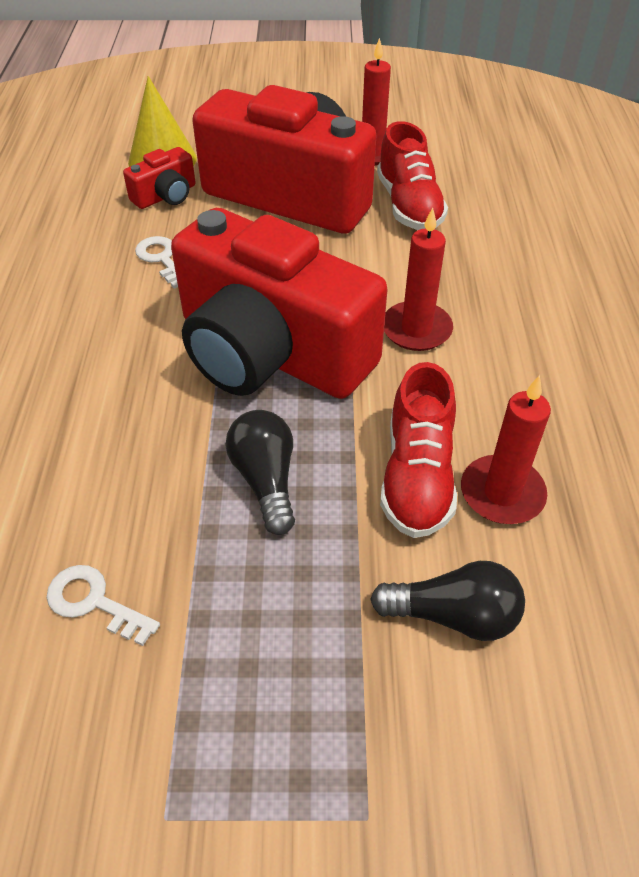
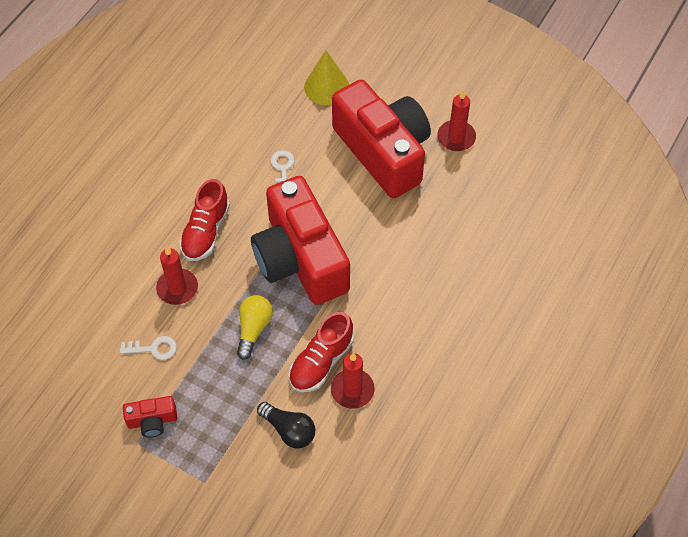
camera: 30 degrees right, 10 degrees up
(94, 602) = (153, 349): white key -> white key turned 120 degrees clockwise
(166, 196) = (311, 119): red camera -> red camera (152, 421)
(266, 480) = (253, 329): black light bulb -> yellow light bulb
(409, 205) = (445, 192): red shoe -> red shoe (206, 231)
(416, 329) = (382, 281): red candle -> red candle (177, 288)

